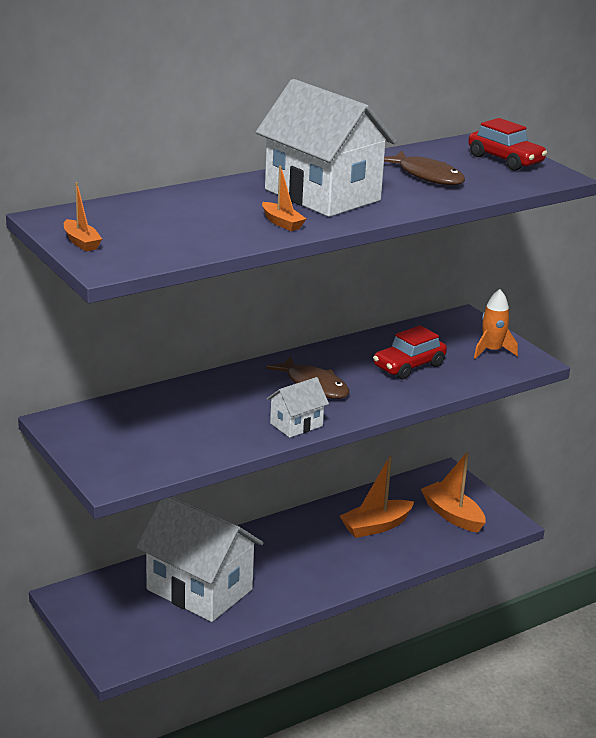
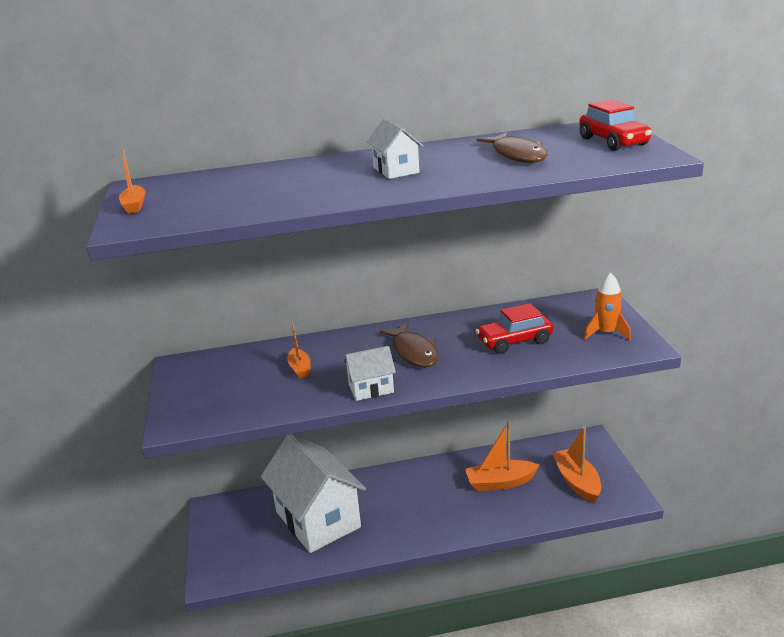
camera: 25 degrees right, 0 degrees up
(282, 223) = (329, 194): orange boat -> orange boat (300, 368)
(322, 195) = (396, 170): white house -> white house, size x0.46

